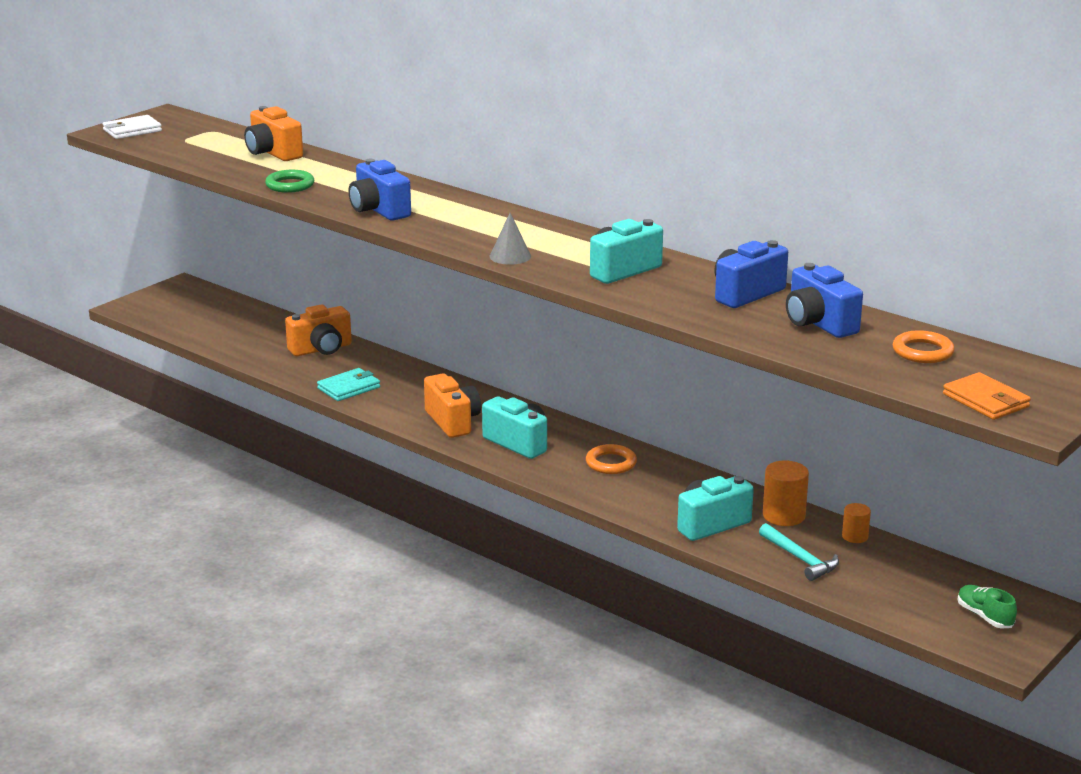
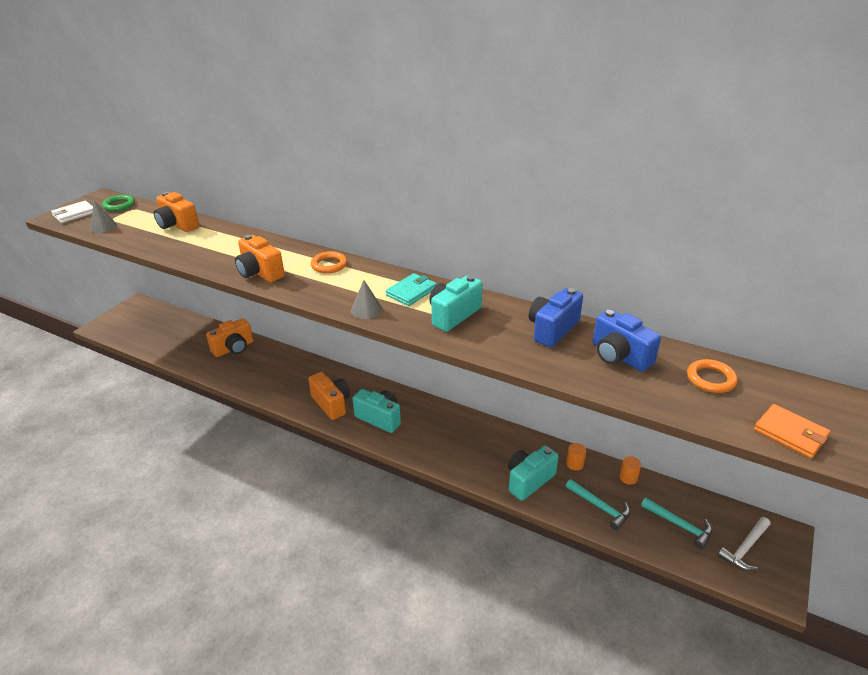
camera: 10 degrees left, 10 degrees up
(172, 147) = (103, 226): none -> grey cone
(290, 185) = (191, 254): green ring -> green ring (119, 205)
(349, 388) = (256, 381): turquoise wallet -> turquoise wallet (411, 292)
(379, 210) = (260, 273): blue camera -> orange camera
(611, 463) = (446, 429): orange ring -> orange ring (329, 265)
(783, 515) = (575, 464): orange cylinder -> orange cylinder, size x0.60
(904, 587) = (680, 525): none -> turquoise hammer
(984, 616) = (745, 548): green shoe -> white hammer

